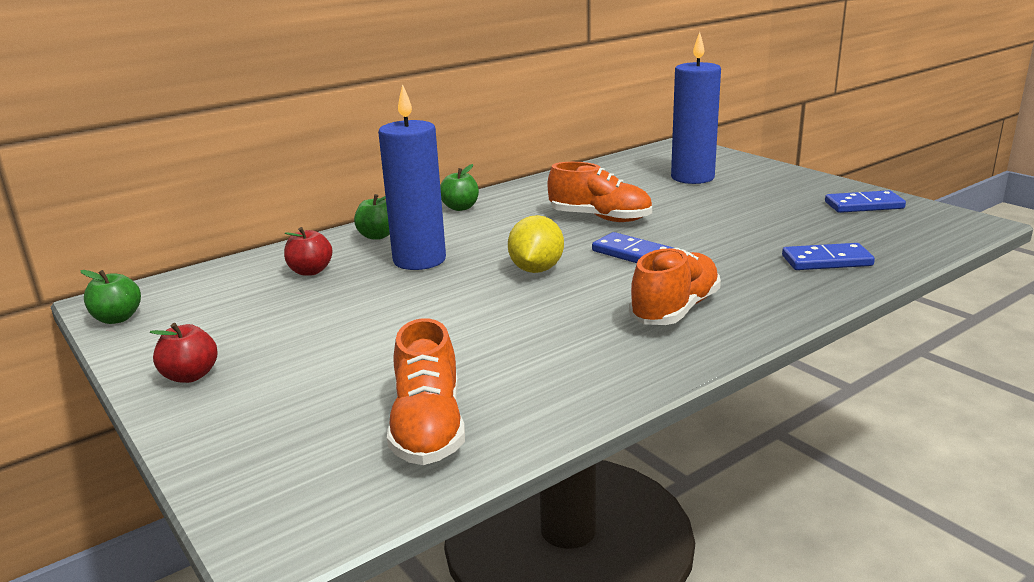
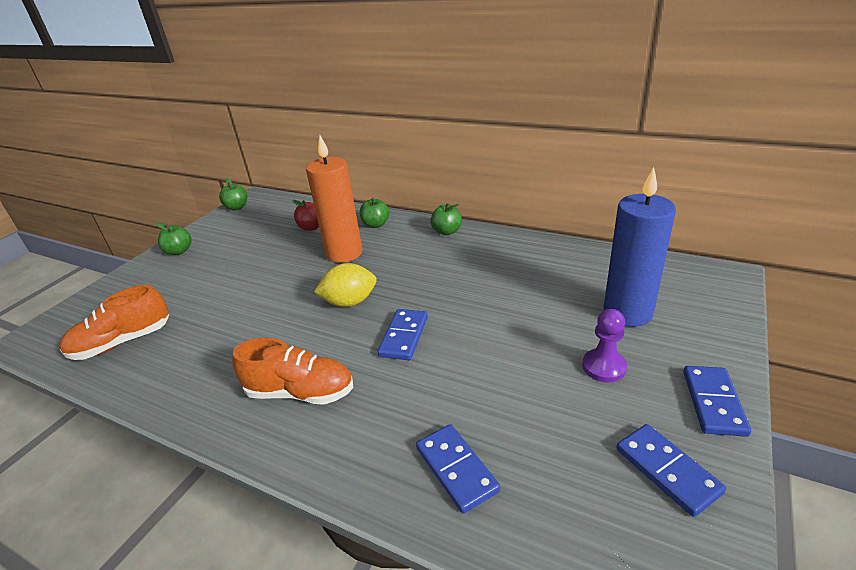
camera: 65 degrees right, 10 degrees up
(190, 376) = (179, 251): red apple -> green apple
(419, 260) = (344, 253): blue candle -> orange candle
(600, 218) = (471, 295): orange shoe -> none
(750, 198) = (604, 367): none -> purple pawn
(811, 181) = (713, 402): none -> blue domino

